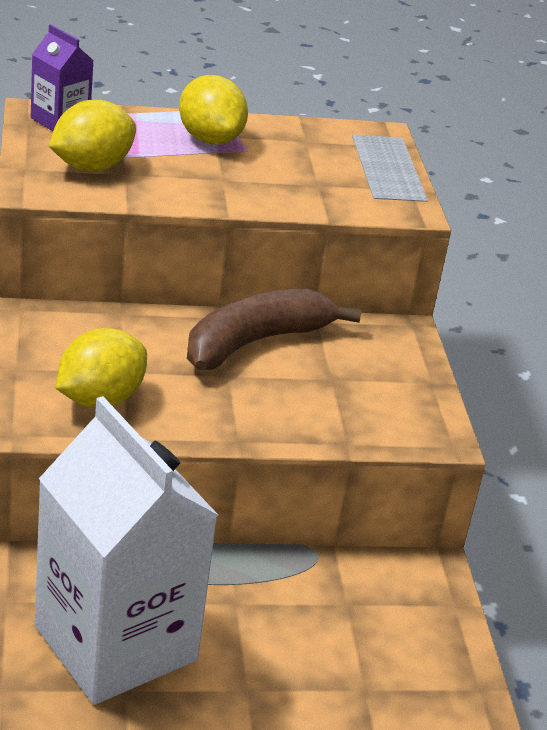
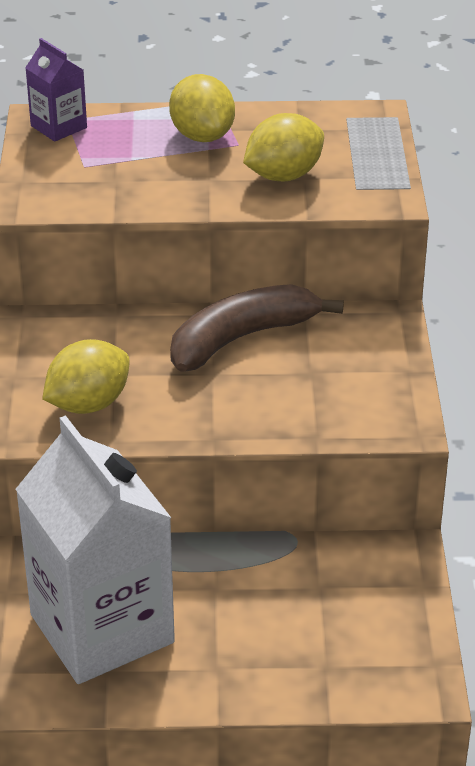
camera: 10 degrees right, 5 degrees up
(91, 167) = (84, 175): yellow lemon -> yellow lemon (283, 175)

